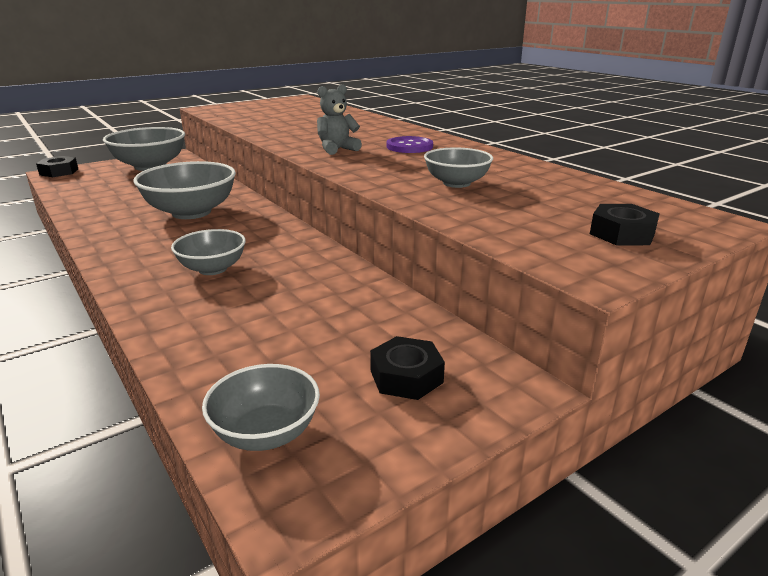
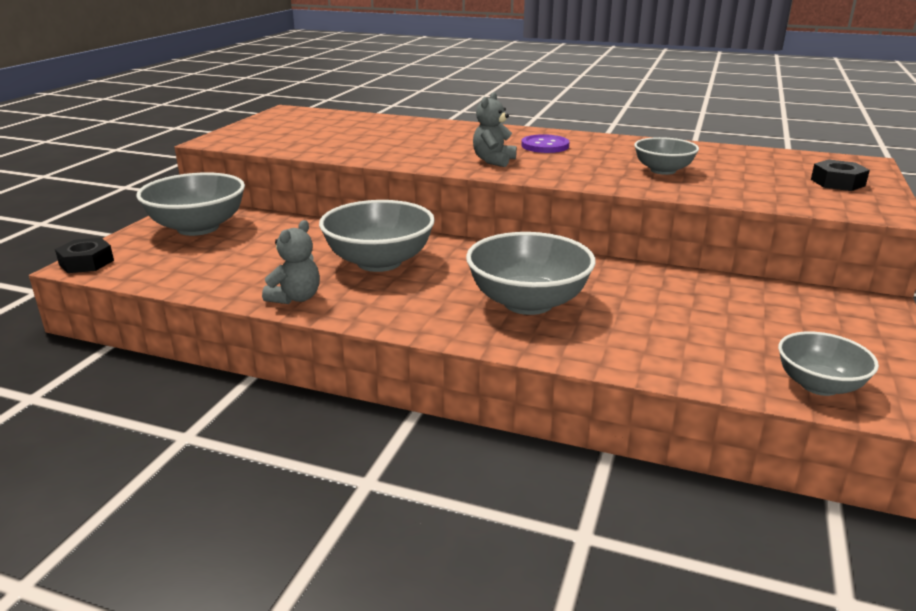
camera: 35 degrees left, 0 degrees up
(96, 220) = (296, 298): none -> grey teddy bear
(212, 269) = (528, 303): grey bowl -> grey bowl, size x1.68
(406, 376) = (816, 323): black nut -> none

